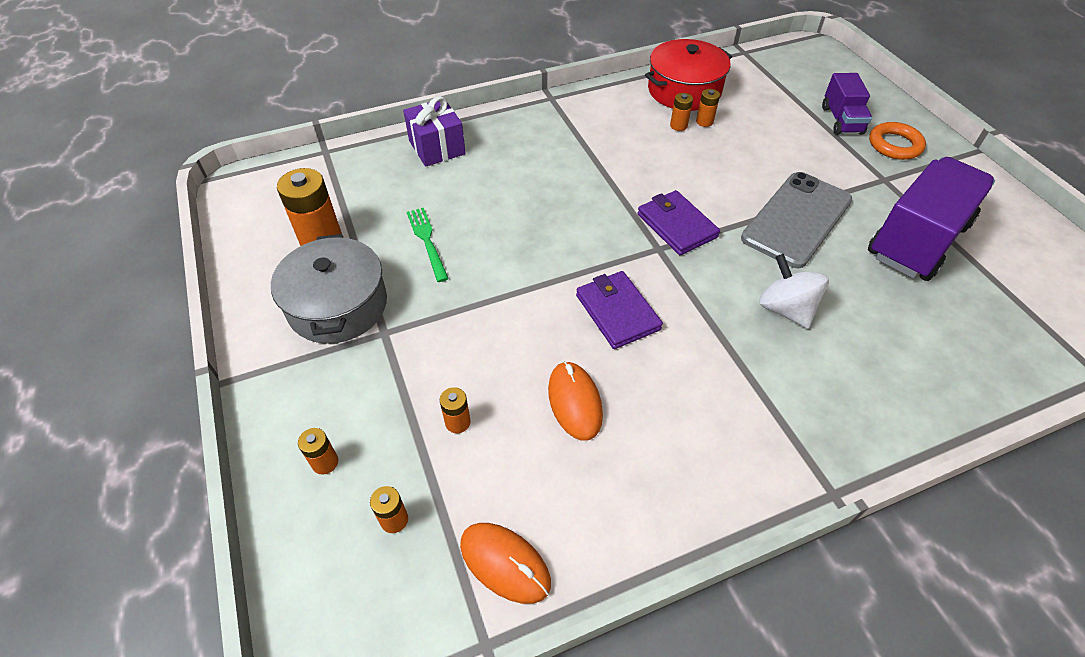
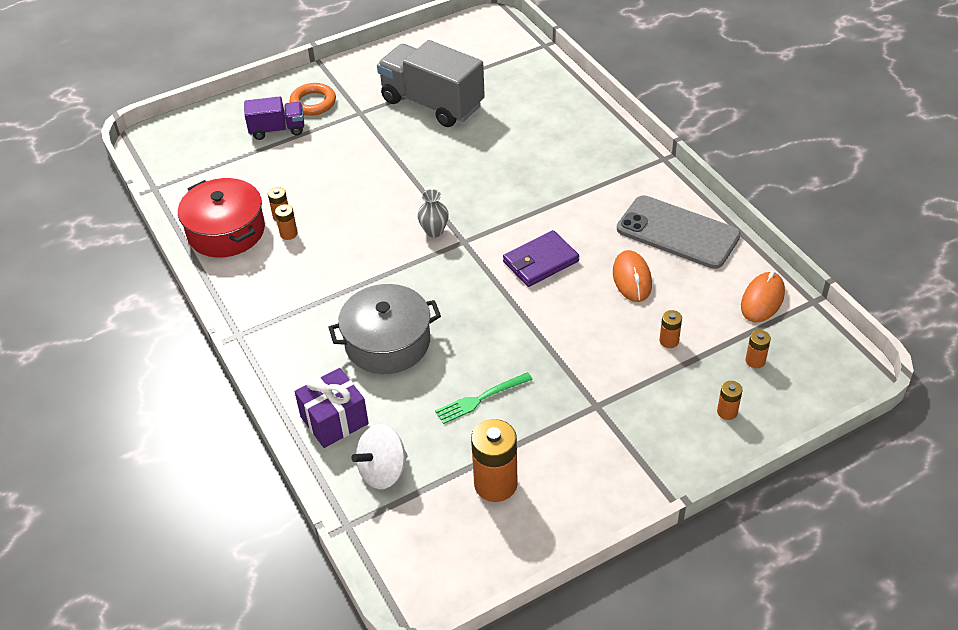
camera: 95 degrees left, 5 degrees down
(338, 305) = (574, 447): grey pot -> grey pot (387, 342)
(574, 402) = (632, 278): orange mouse -> orange mouse turned 75 degrees counterclockwise
(676, 225) = (434, 231): purple wallet -> grey vase
(785, 309) = (517, 172): white spinning top -> white spinning top (383, 471)
(797, 219) = (417, 162): grey phone -> grey phone (678, 232)
(917, 240) = (432, 103): purple truck -> grey truck

